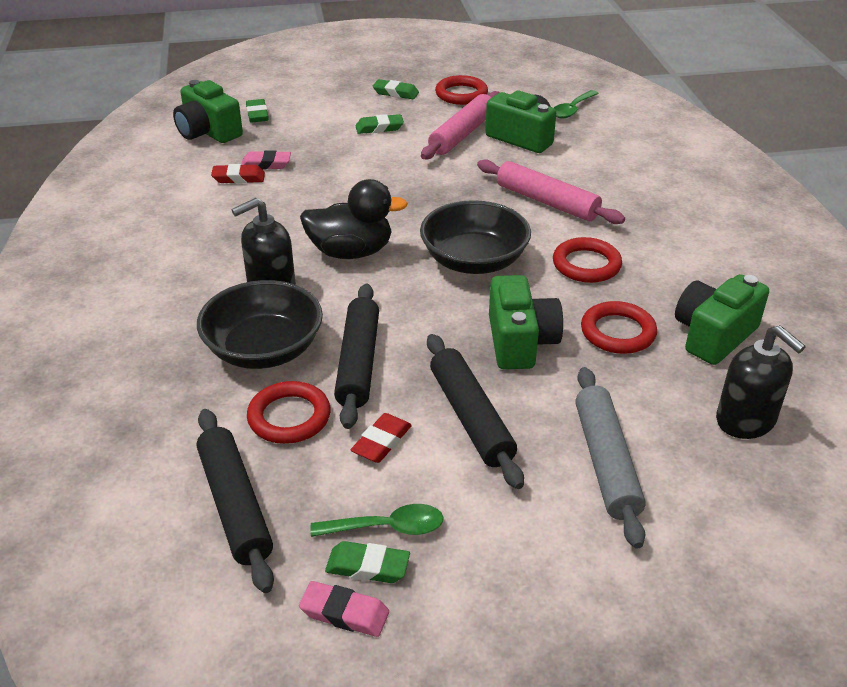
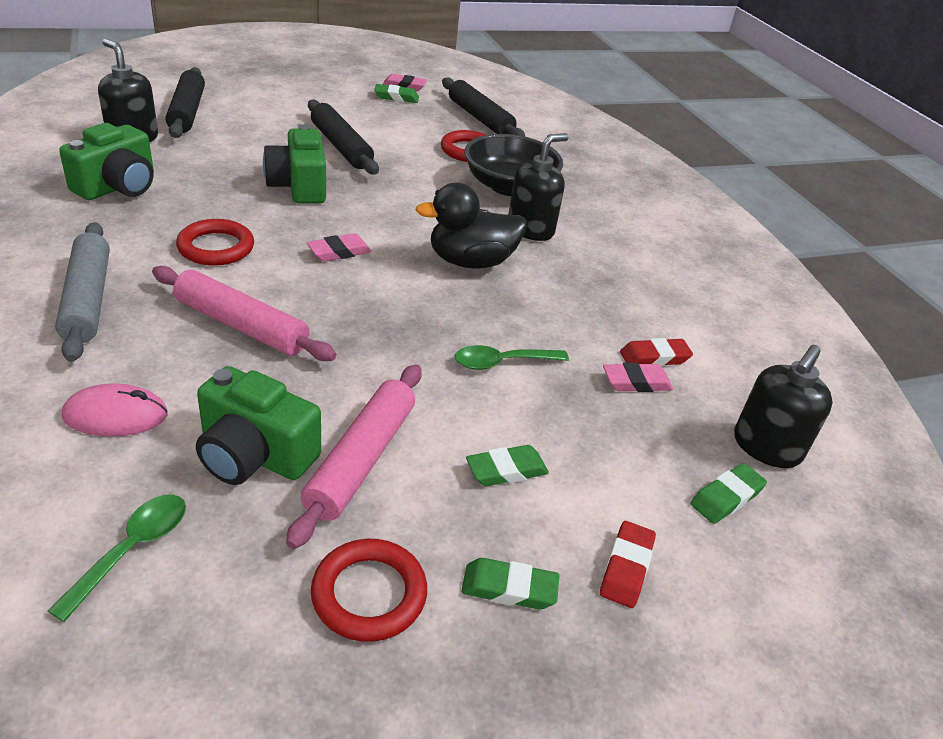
camera: 165 degrees right, 0 degrees up
(208, 132) = (766, 447): green camera -> black soap dispenser
(257, 114) = (726, 497): green eraser -> green eraser turned 75 degrees clockwise
(358, 362) = (431, 177): black rolling pin -> black rolling pin (187, 112)
(381, 442) = (401, 138): red eraser -> red eraser (626, 568)
(387, 527) = (389, 108): green spoon -> green spoon (502, 362)
(474, 261) = (339, 252): black bowl -> pink eraser
(606, 462) = (249, 124): grey rolling pin -> grey rolling pin (88, 299)
(607, 155) = (115, 415): none -> pink mouse
(618, 332) = (208, 191): red ring -> none

